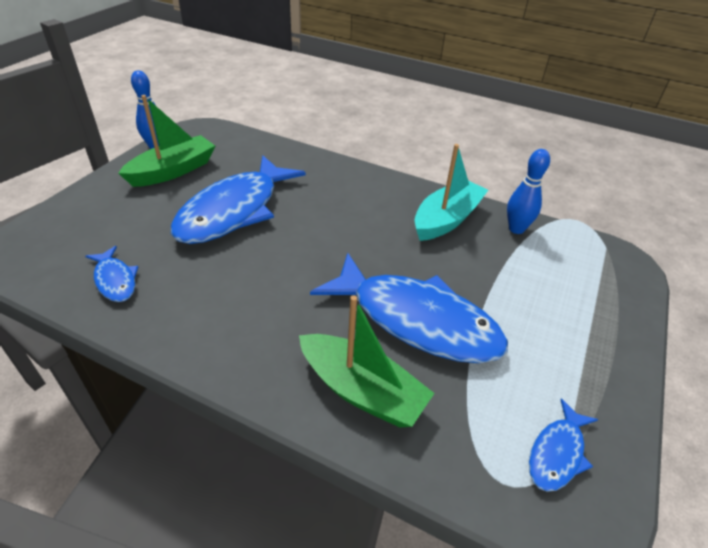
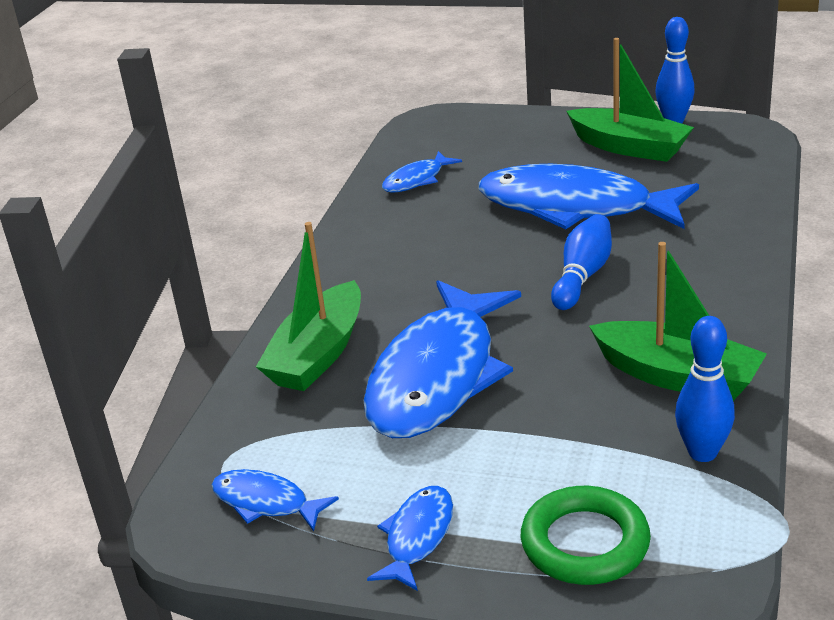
camera: 85 degrees right, 10 degrees down
(324, 228) = (582, 276): none -> blue bowling pin
(447, 219) = (677, 376): turquoise boat -> green boat
(591, 288) = (585, 543): none -> green ring
(591, 362) = (417, 537): none -> blue fish

